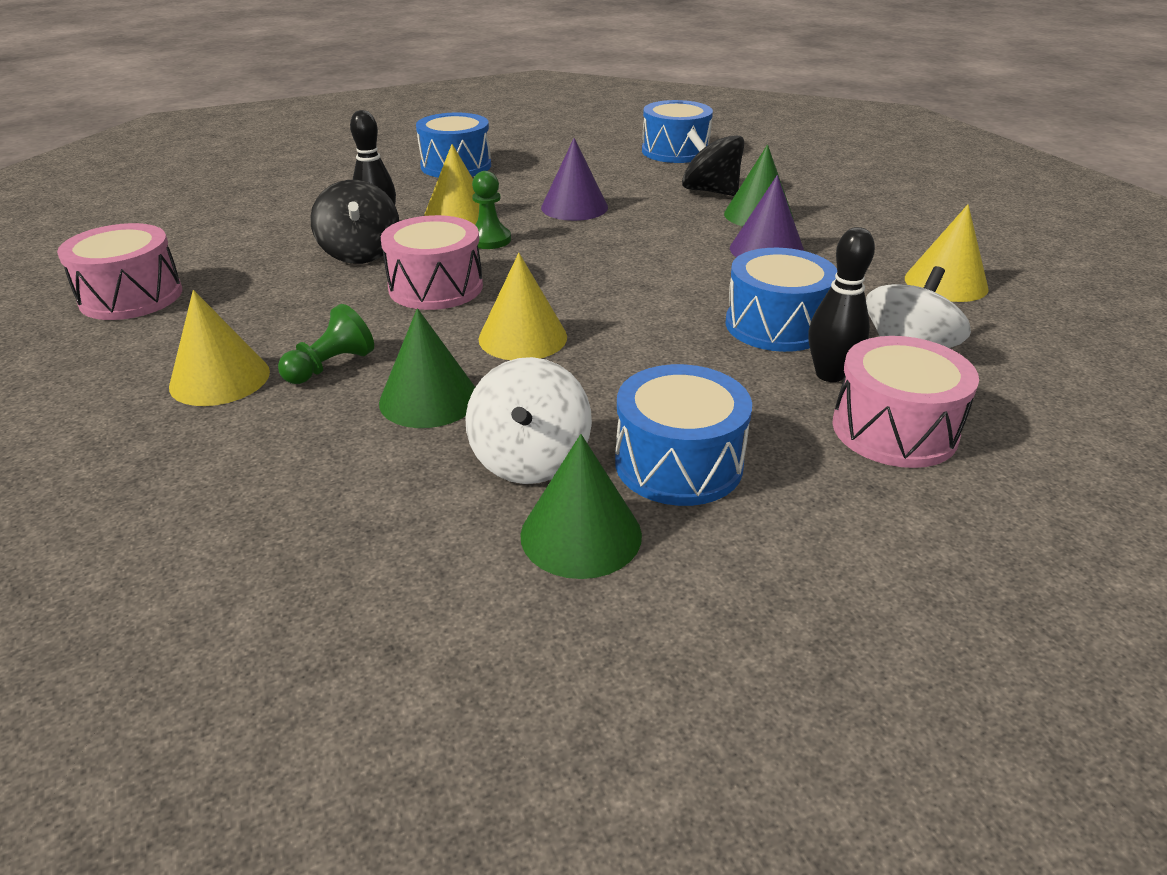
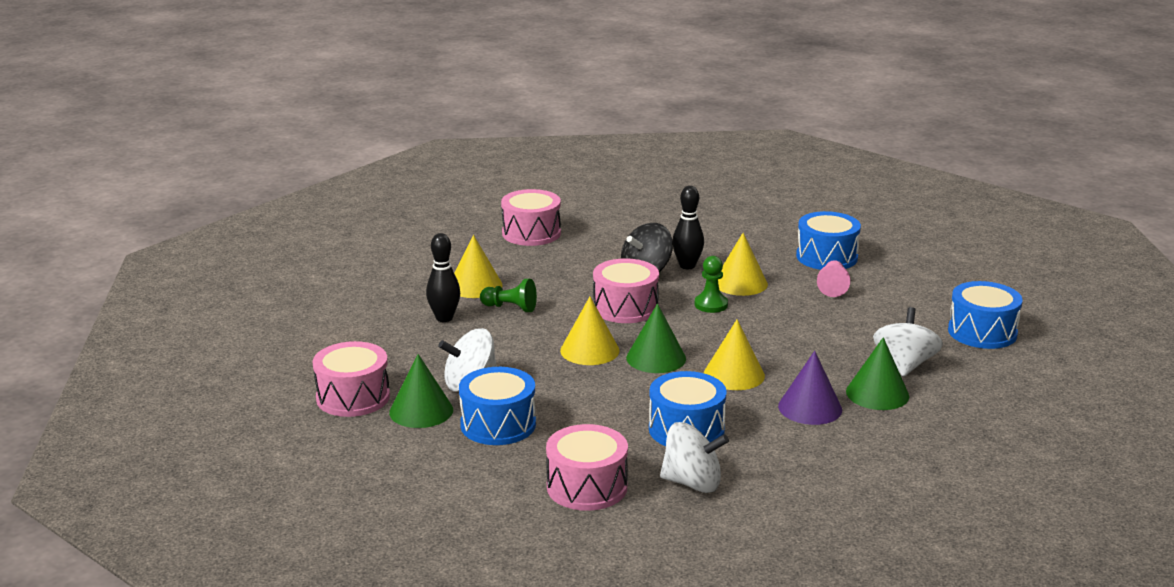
camera: 65 degrees right, 10 degrees down
(429, 399) = (502, 342): green cone -> green cone (656, 358)
(466, 612) = (353, 397): none -> pink drum
(522, 179) = (832, 287): none -> pink pawn
(574, 207) = (802, 319): purple cone -> none
(710, 191) = (905, 365): black spinning top -> white spinning top
(830, 374) = (636, 457): black bowling pin -> black bowling pin (444, 318)
(946, 283) = (830, 491): yellow cone -> yellow cone (734, 374)

